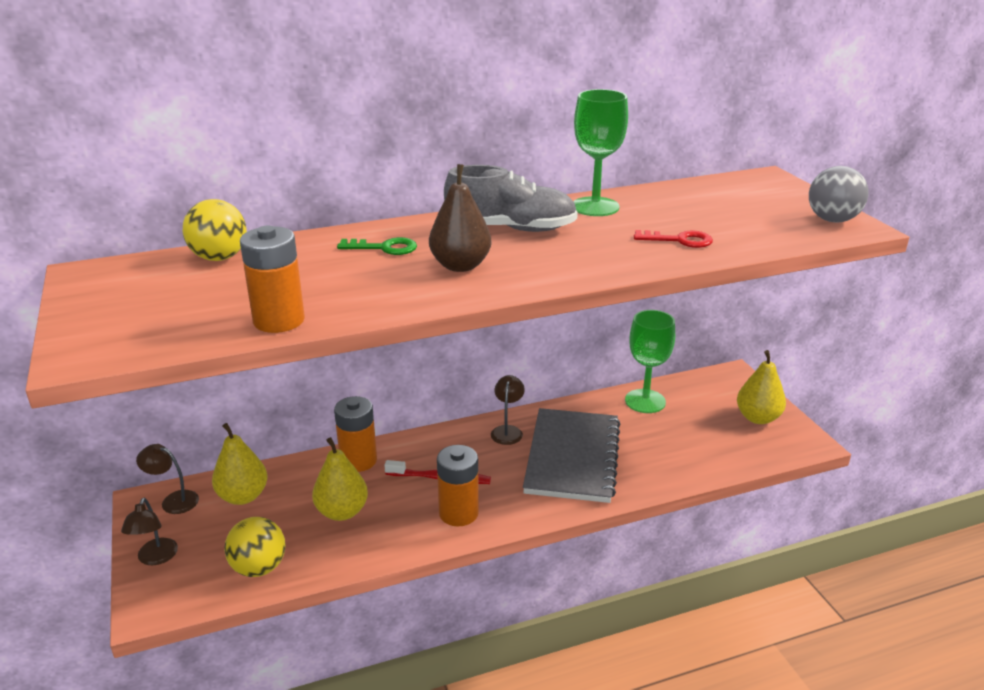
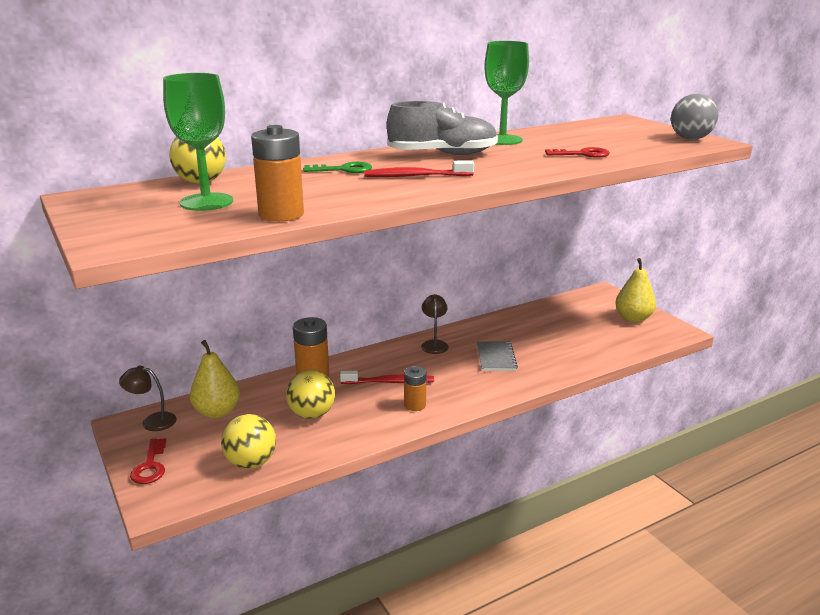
camera: 10 degrees left, 5 degrees down
(155, 558) = (150, 466): brown lamp -> red key
(342, 512) = (312, 414): yellow pear -> yellow ball
(458, 513) = (415, 405): orange battery -> orange battery, size x0.63
(460, 266) = (416, 176): brown pear -> red toothbrush
(573, 457) = (496, 357): grey notebook -> grey notebook, size x0.48
(645, 401) = (539, 315): green goblet -> green goblet (206, 202)

